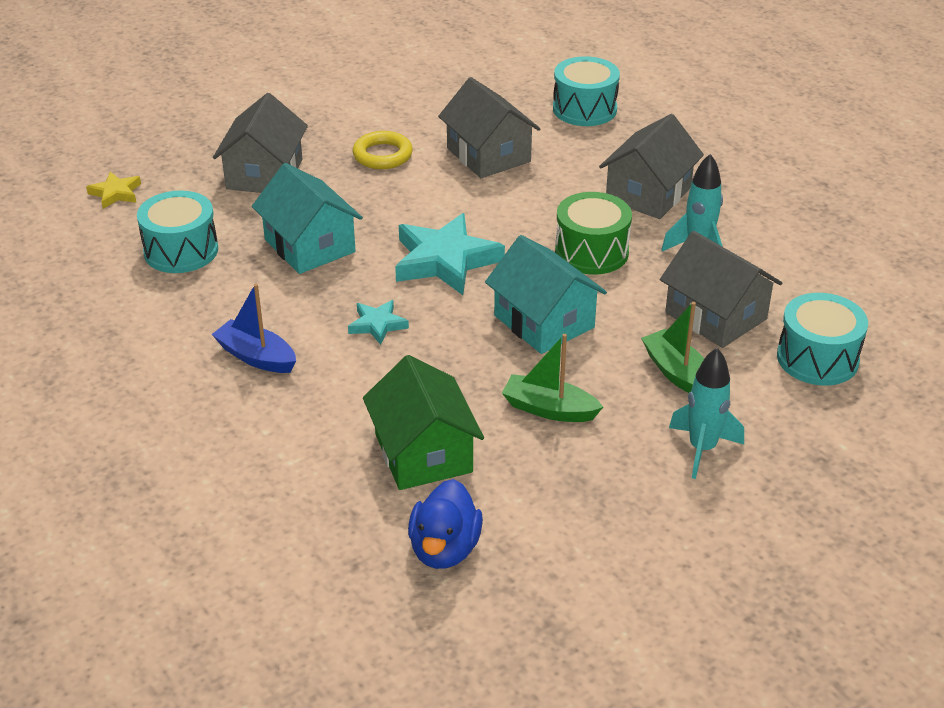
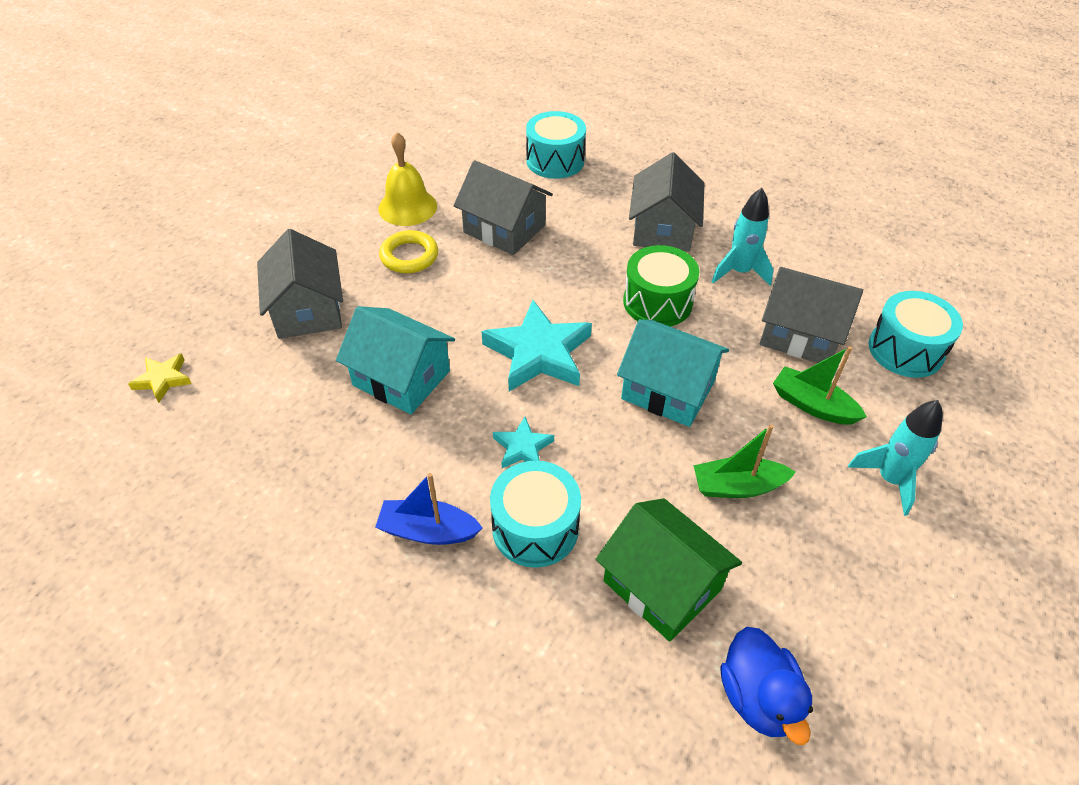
camera: 25 degrees left, 10 degrees up
(181, 251) = (273, 427): turquoise drum -> turquoise drum (535, 528)
(409, 115) = (407, 207): none -> yellow bell

